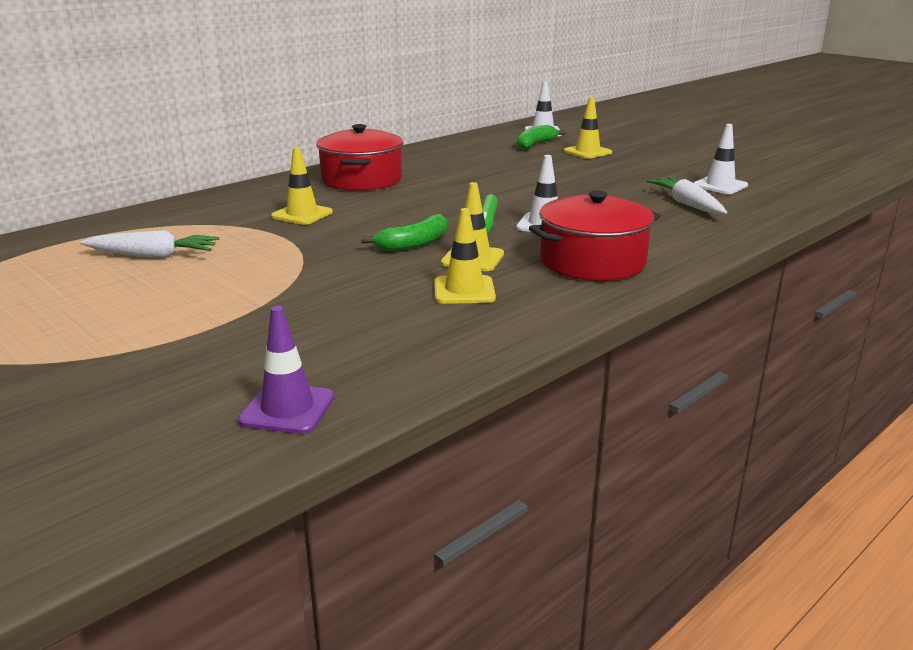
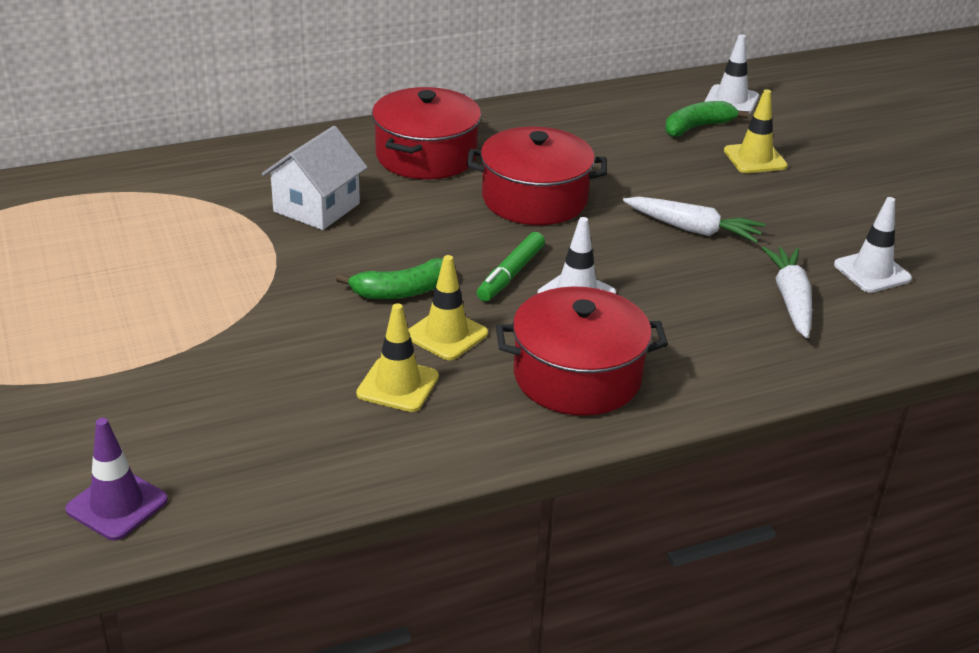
camera: 20 degrees right, 10 degrees up
(153, 256) = (125, 243): white carrot -> white carrot (692, 229)
(302, 214) = (316, 208): yellow traffic cone -> white house
(463, 188) = (534, 199): none -> red pot

